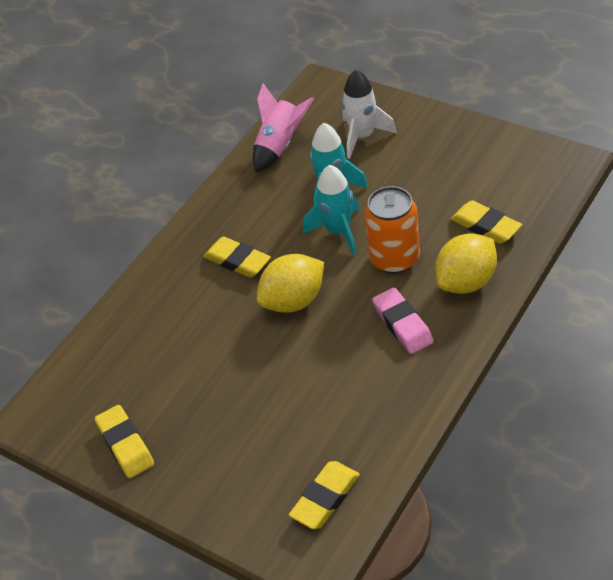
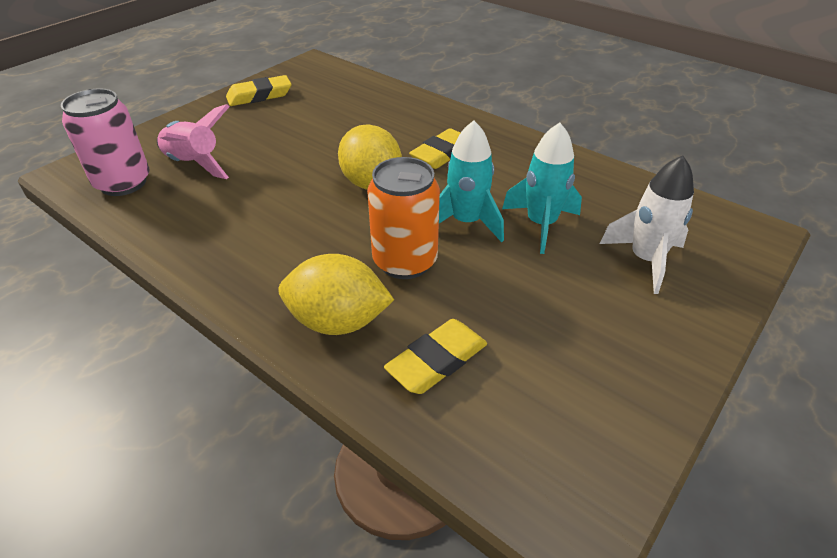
camera: 90 degrees right, 5 degrees down
(280, 146) = (626, 191): pink rocket -> pink rocket (194, 164)
(325, 498) = (123, 183): yellow eraser -> pink can
(402, 324) = (297, 255): pink eraser -> none
(466, 282) = (338, 321): yellow lemon -> yellow lemon turned 45 degrees counterclockwise

